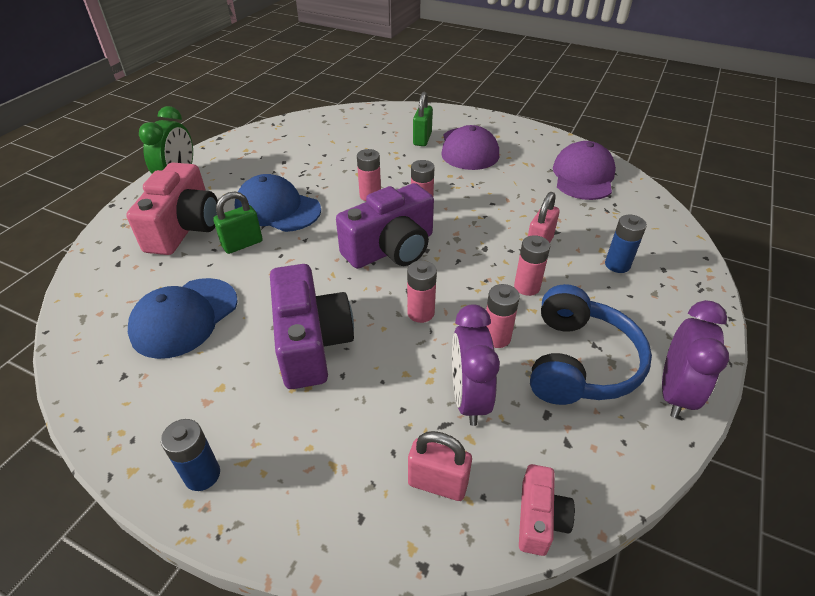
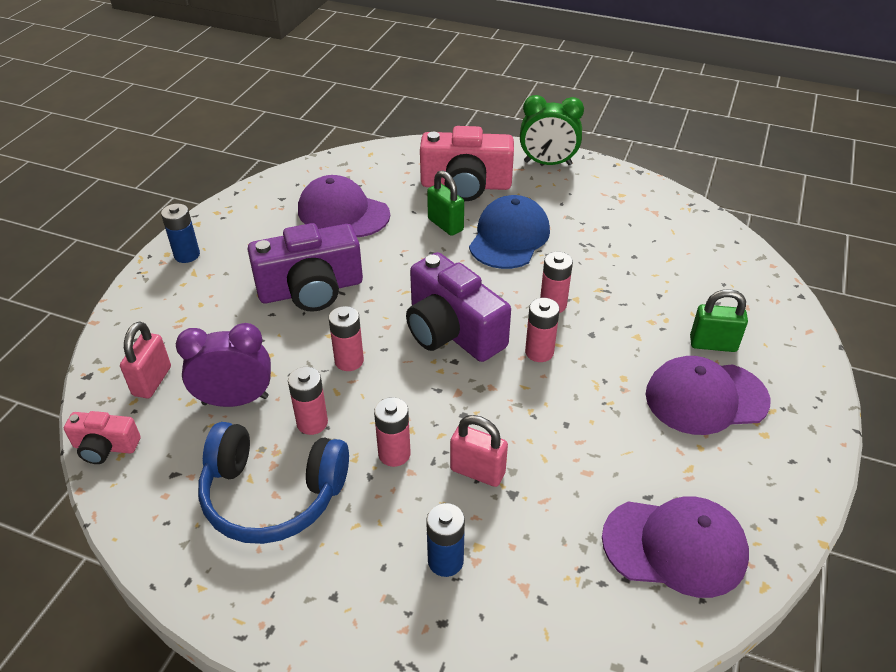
camera: 85 degrees right, 0 degrees up
(184, 317) = (343, 212): blue cap -> purple cap
(674, 392) = (220, 583): purple clock -> none

